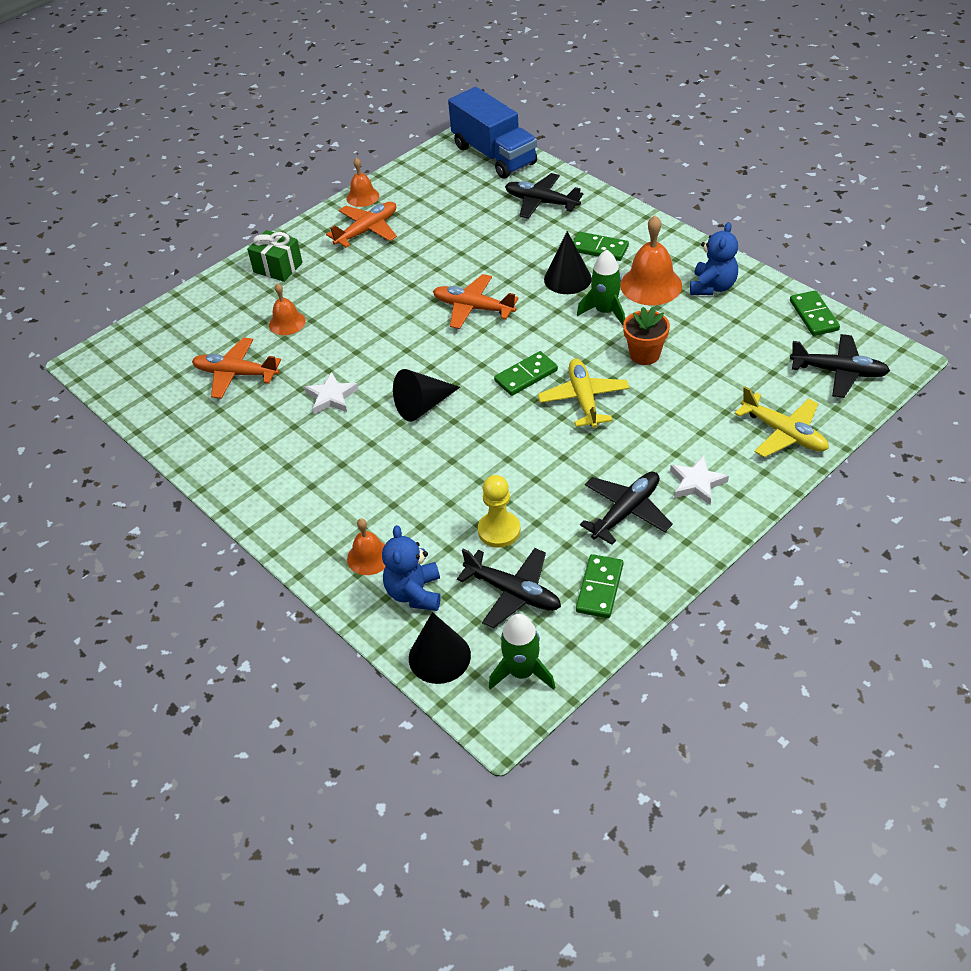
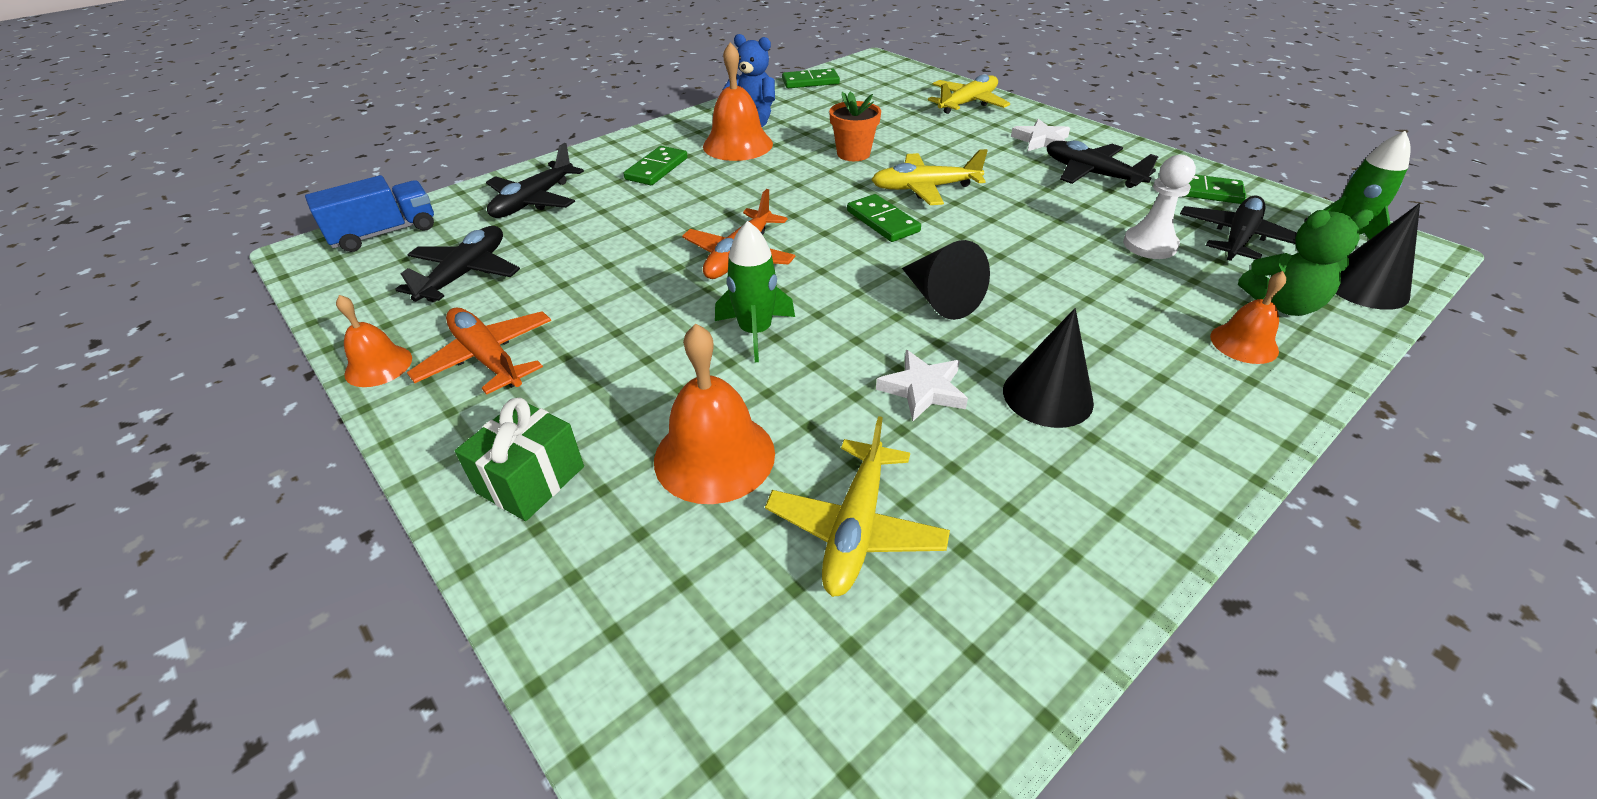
camera: 90 degrees left, 5 degrees down
(235, 374) = (856, 528): orange plane -> yellow plane
(287, 322) = (714, 456): orange bell -> orange bell, size x1.67
(414, 593) = (1282, 305): blue teddy bear -> green teddy bear
(494, 155) = (385, 233): blue truck -> blue truck, size x0.66
(499, 530) = (1149, 245): yellow pawn -> white pawn
(567, 279) = (705, 189): black cone -> black cone (1047, 396)
(605, 311) = (775, 170): green rocket -> green rocket (755, 332)
(839, 372) = (887, 79): black plane -> black plane (466, 273)

